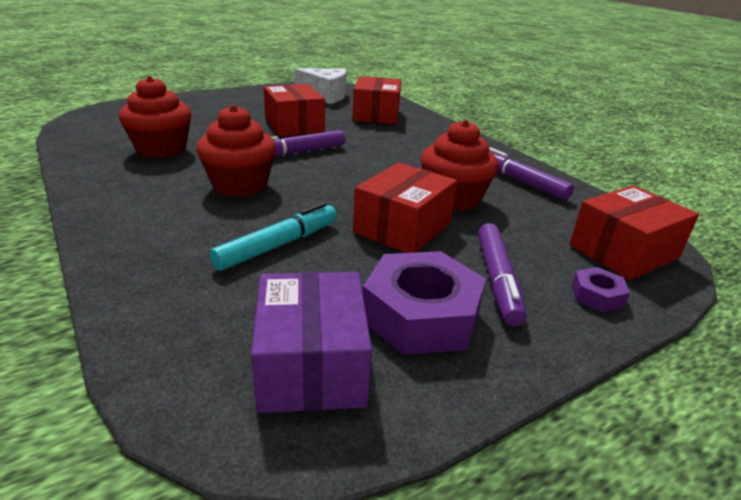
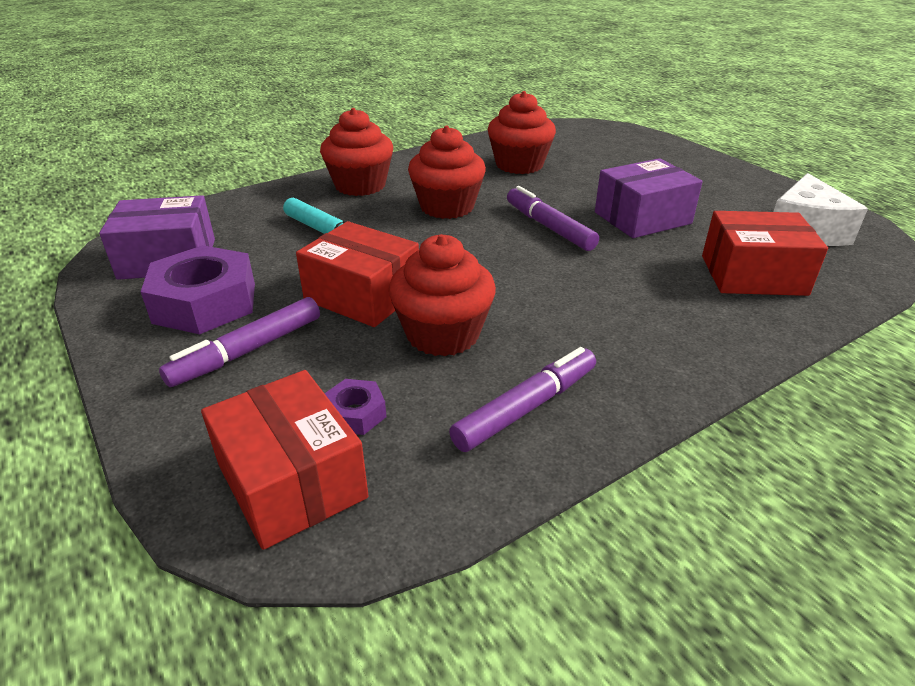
camera: 90 degrees right, 5 degrees up
(151, 227) = (360, 185): none -> red cupcake
(294, 125) = (642, 218): red box -> purple box
(497, 280) = (248, 351): purple marker -> purple marker turned 45 degrees counterclockwise
(597, 296) = (197, 423): purple nut -> purple nut (355, 413)

